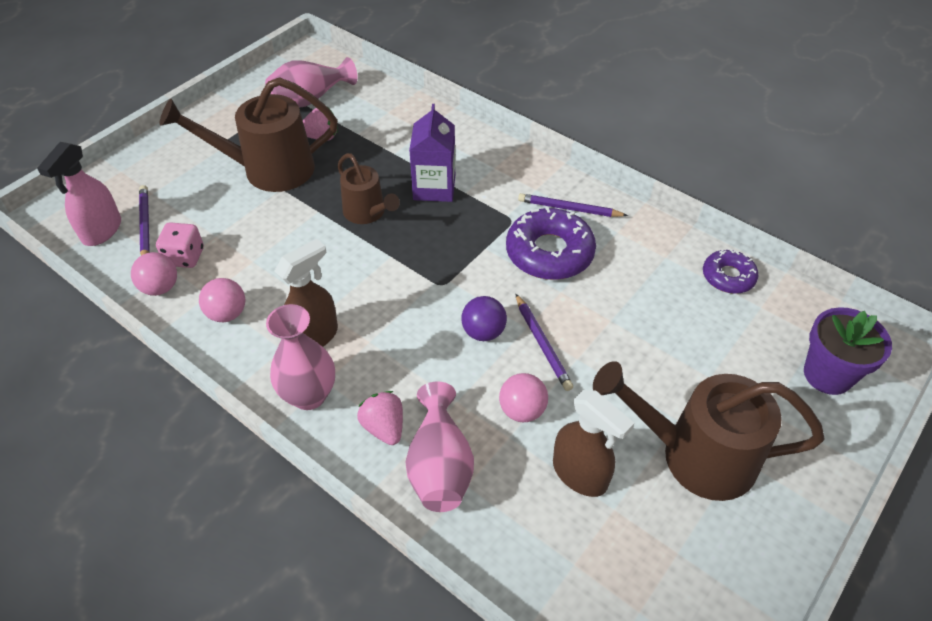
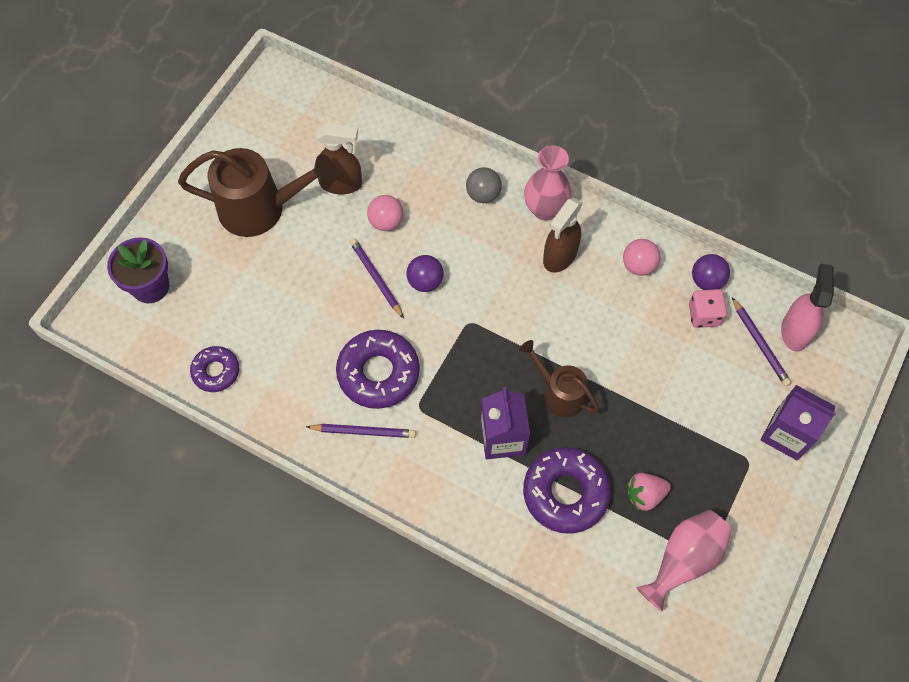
camera: 170 degrees right, 15 degrees up
(160, 288) = (706, 281): pink ball -> purple ball
(171, 159) = (786, 434): none -> purple carton
(268, 170) = (680, 435): brown watering can -> none
(384, 427) = (483, 194): pink strawberry -> grey ball
(390, 146) = (565, 493): none -> purple donut
(439, 465) = (438, 175): pink vase -> none
(580, 474) = (341, 183): brown spray bottle -> brown spray bottle turned 150 degrees clockwise

